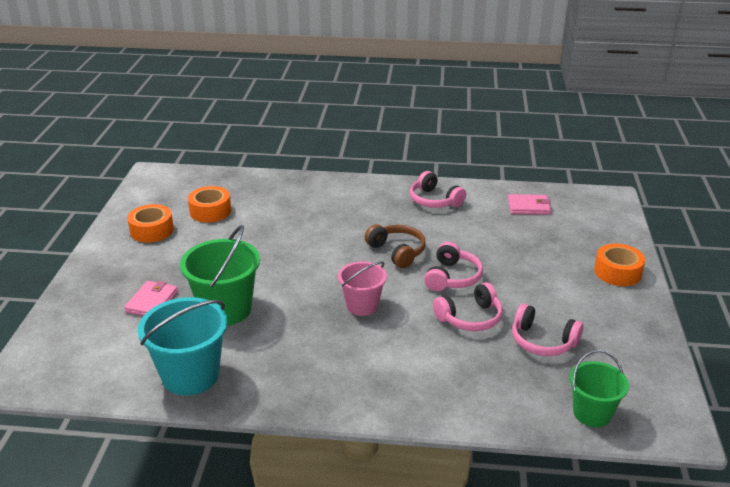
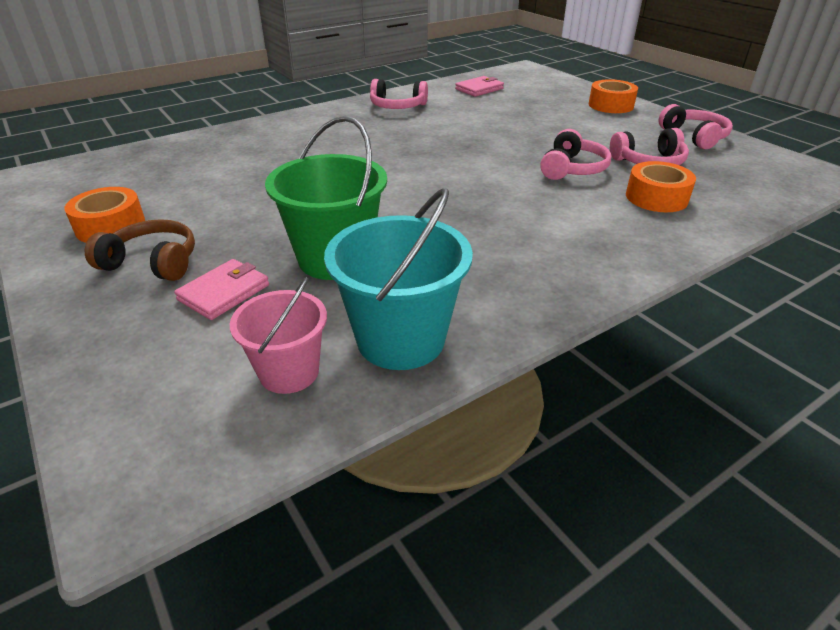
camera: 40 degrees left, 5 degrees up
(152, 302) = (224, 292): pink wallet -> pink wallet turned 60 degrees clockwise
(210, 211) = (168, 184): orange tape -> orange tape (656, 197)
(362, 305) = (470, 196): pink bucket -> pink bucket (289, 372)
(397, 251) = (429, 148): brown headphones -> brown headphones (152, 262)
(452, 277) = (507, 149): pink headphones -> pink headphones (694, 137)
(592, 413) = (765, 190): green bucket -> none

